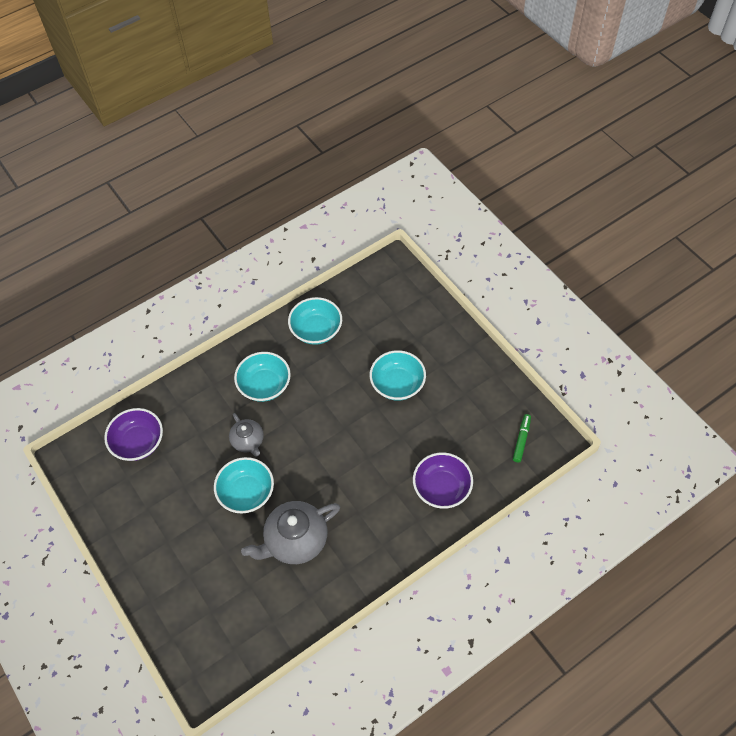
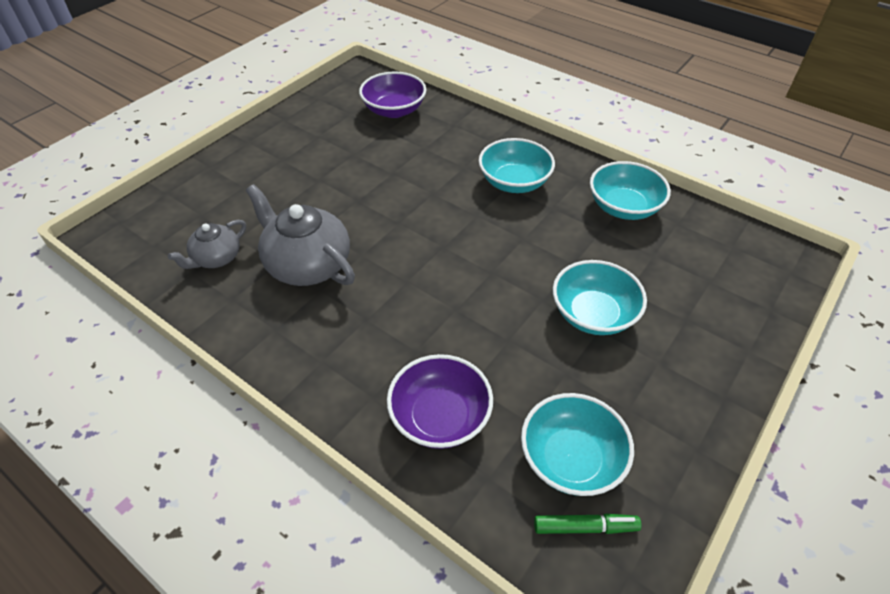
camera: 70 degrees right, 10 degrees down
(246, 493) = (361, 204): turquoise bowl -> turquoise bowl (571, 459)
(248, 441) = (430, 188): grey teapot -> grey teapot (216, 258)

